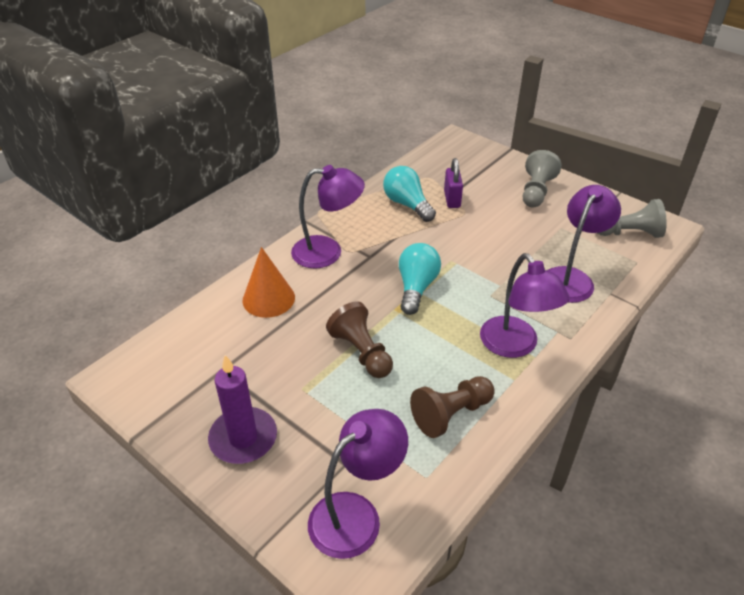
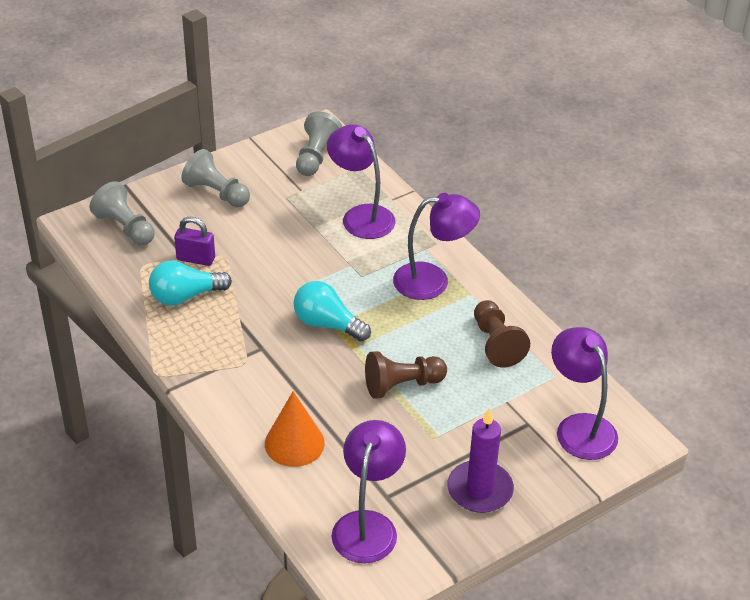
camera: 75 degrees left, 0 degrees up
(328, 252) = (238, 380): purple lamp -> purple lamp (368, 525)
(464, 160) = (125, 228): none -> grey pawn

